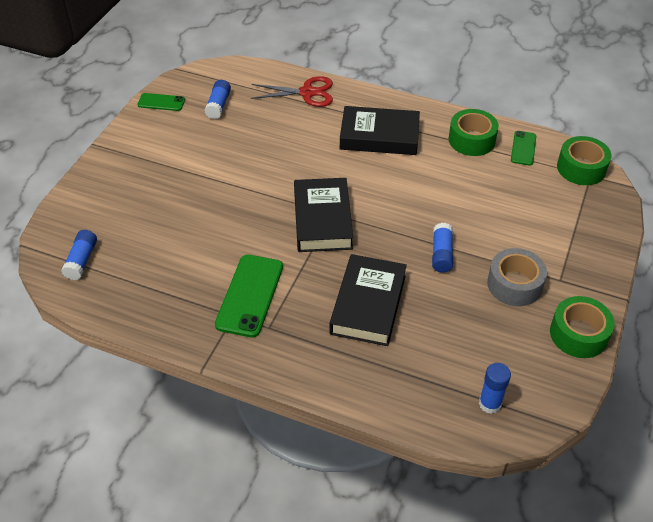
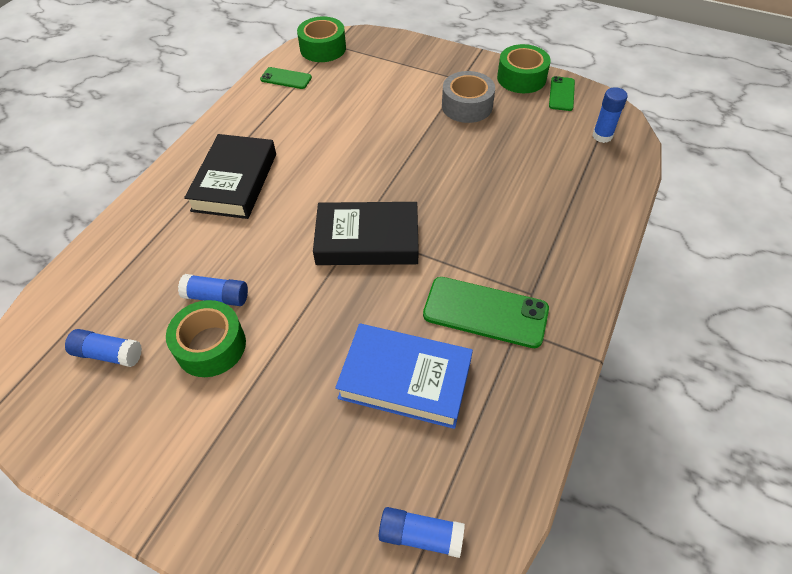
camera: 85 degrees left, 5 degrees up
(161, 102) = (66, 440): green phone -> green phone (561, 94)
(191, 249) = (405, 379): none -> blue book
(307, 93) = (124, 247): red scissors -> none
(368, 304) = (495, 207): black book -> none
(441, 254) = (427, 148): blue glue stick -> blue glue stick (217, 297)
(471, 140) = (263, 111): green tape -> green tape (211, 346)

